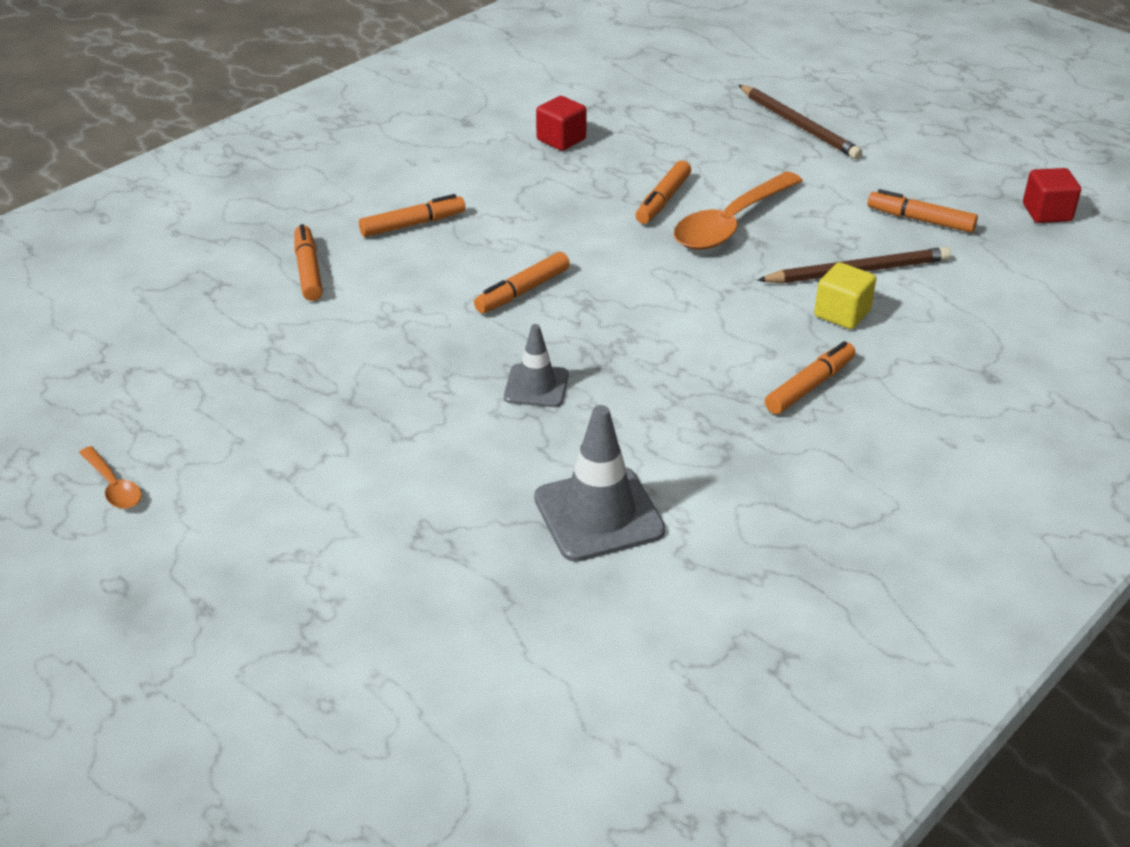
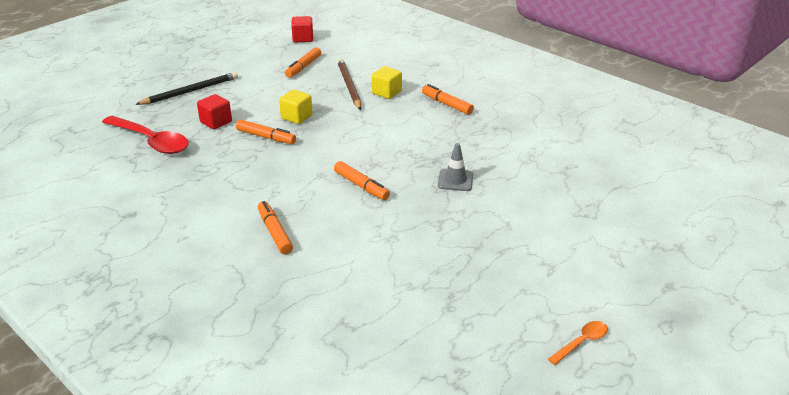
camera: 90 degrees left, 5 degrees down
(308, 271) = (329, 277): orange marker -> none
(561, 140) = (175, 173): red cube -> red cube (216, 122)
(598, 514) = (554, 162): grey traffic cone -> none
(643, 113) = (151, 141): none -> red spoon
(731, 223) = (296, 117): orange spoon -> yellow cube
(798, 125) = (190, 91): brown pencil -> black pencil

